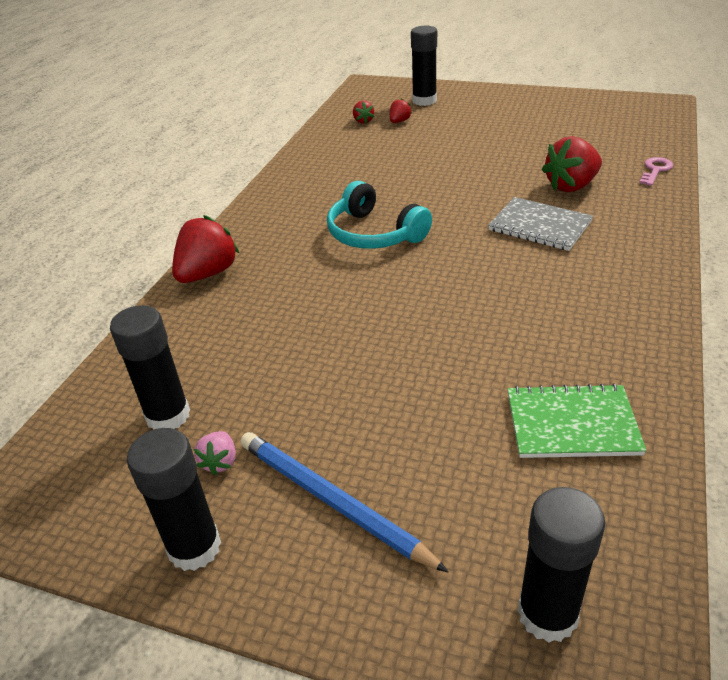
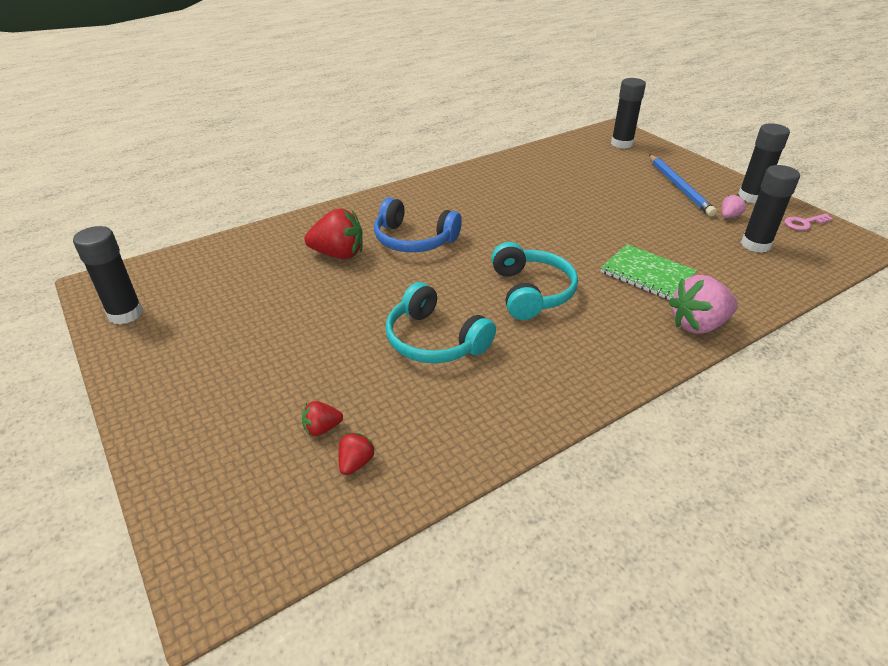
camera: 145 degrees left, 0 degrees up
(208, 273) = (698, 325): red strawberry -> pink strawberry
(401, 174) = (434, 340): none -> turquoise headphones
(424, 101) = (231, 455): black glue stick -> black glue stick (125, 314)
(539, 226) = (413, 240): grey notebook -> blue headphones
(572, 423) = (548, 168): green notebook -> green notebook (647, 274)
(655, 170) = (266, 236): pink key -> pink key (804, 223)

